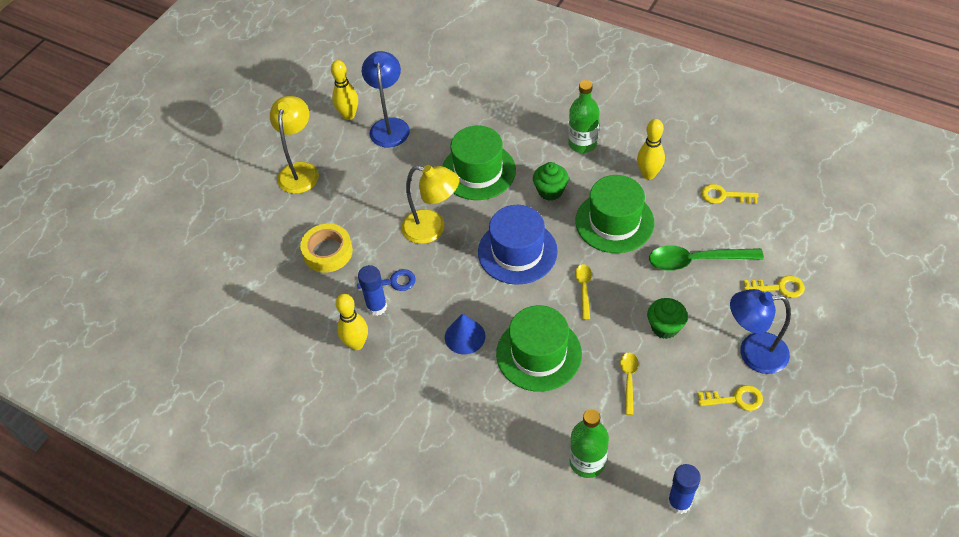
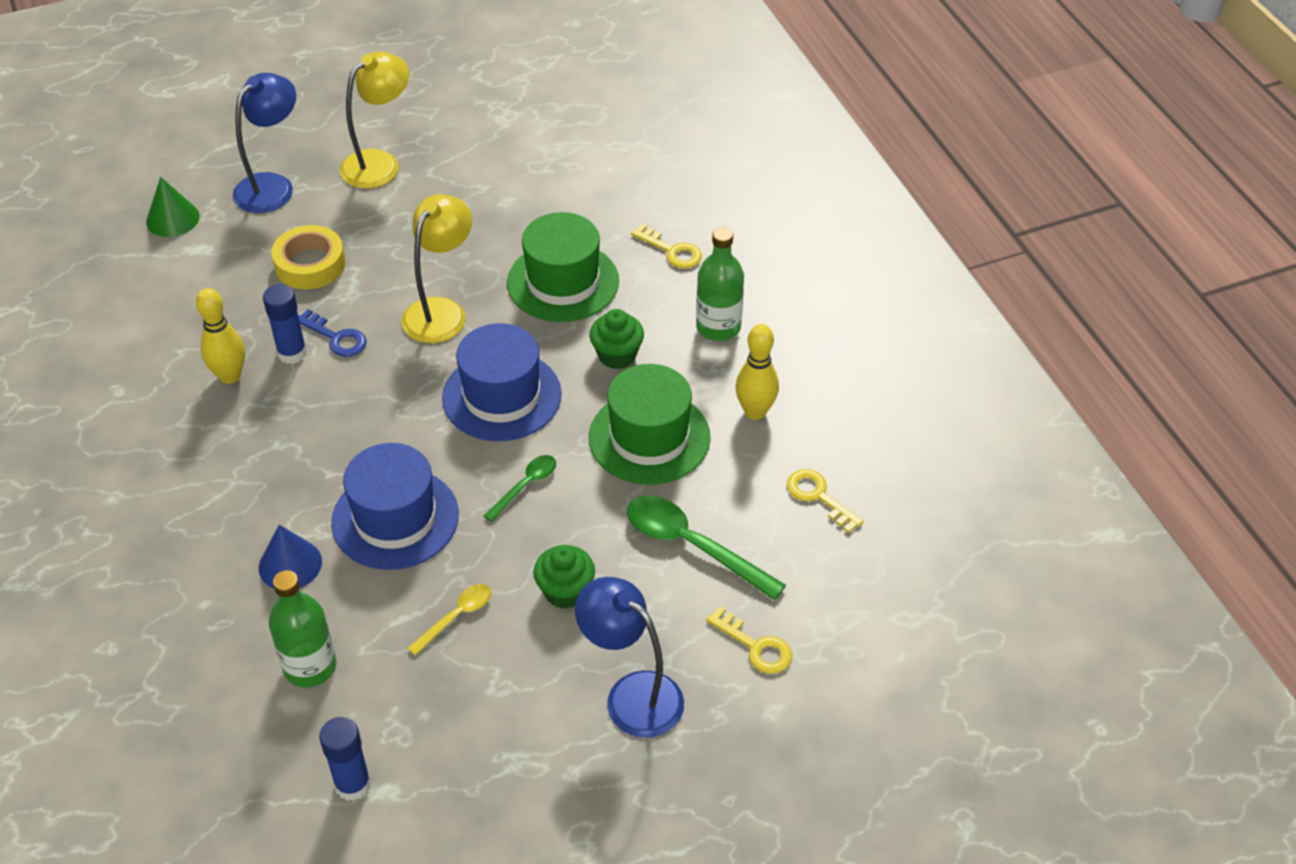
camera: 35 degrees right, 5 degrees down
(212, 280) = (172, 219): none -> green cone
(348, 115) = (496, 135): yellow bowling pin -> none
(389, 126) = (525, 173): blue lamp -> blue lamp (272, 186)
(432, 229) = (441, 311): yellow lamp -> yellow lamp turned 120 degrees counterclockwise
(465, 336) = (342, 445): blue cone -> blue cone (290, 564)
(539, 354) = (395, 518): green hat -> blue hat
(584, 289) = (525, 486): yellow spoon -> green spoon
(735, 399) = (549, 728): yellow key -> yellow key (672, 251)

